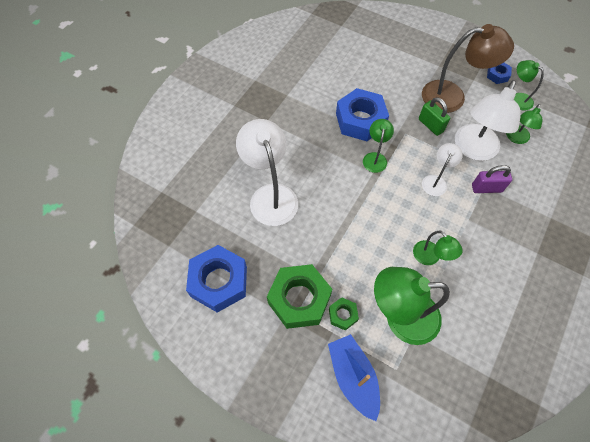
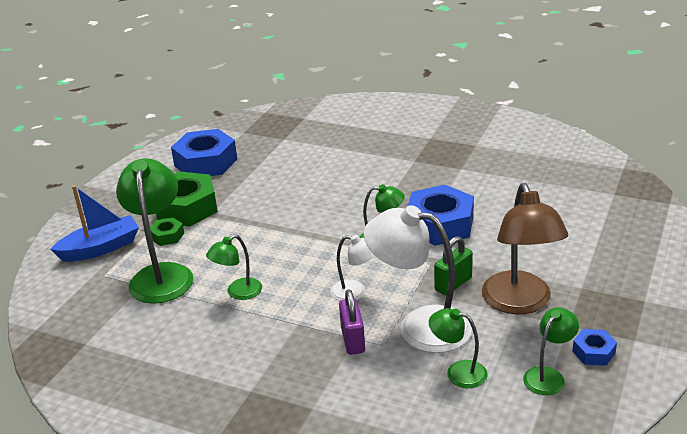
camera: 85 degrees right, 30 degrees down
(270, 195) = (309, 176): white lamp -> none

